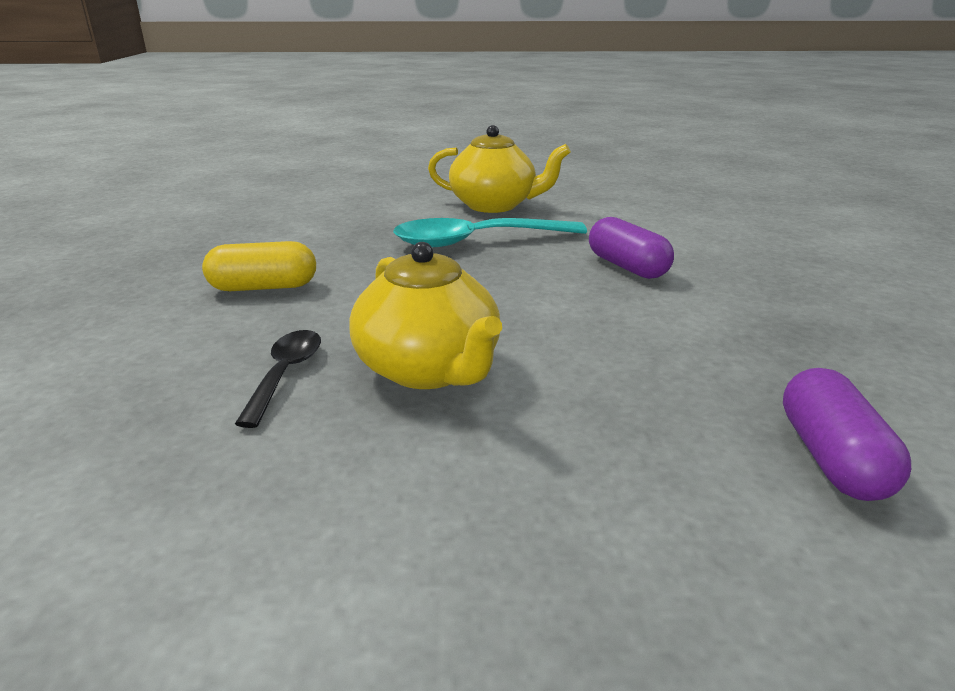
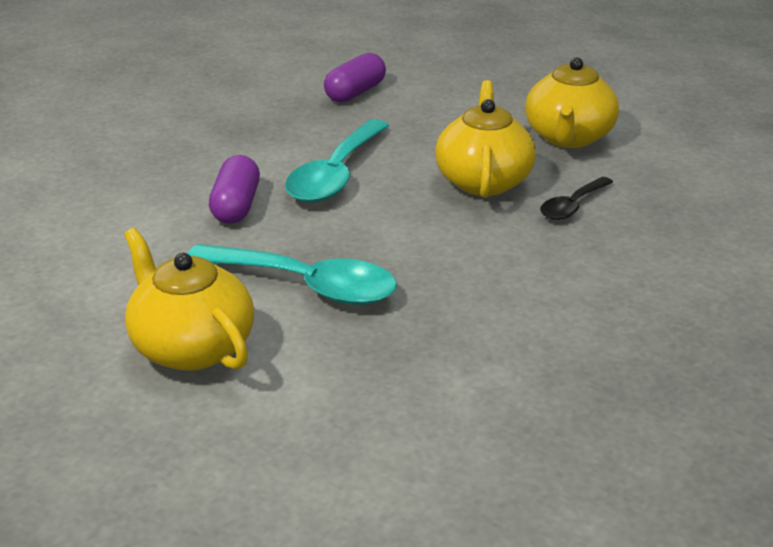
camera: 145 degrees left, 5 degrees up
(264, 287) = (555, 294): yellow capsule -> none
(359, 509) = (568, 137): none -> yellow teapot
(600, 319) = (336, 175): none -> turquoise spoon

